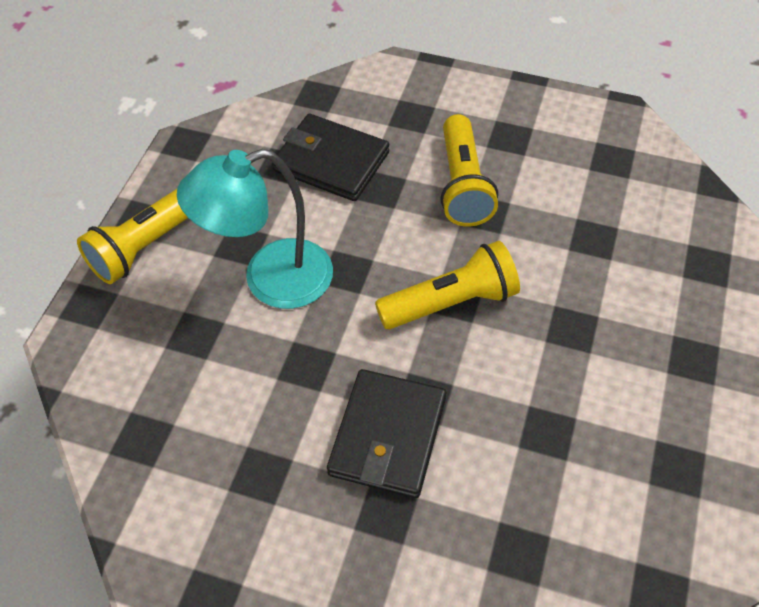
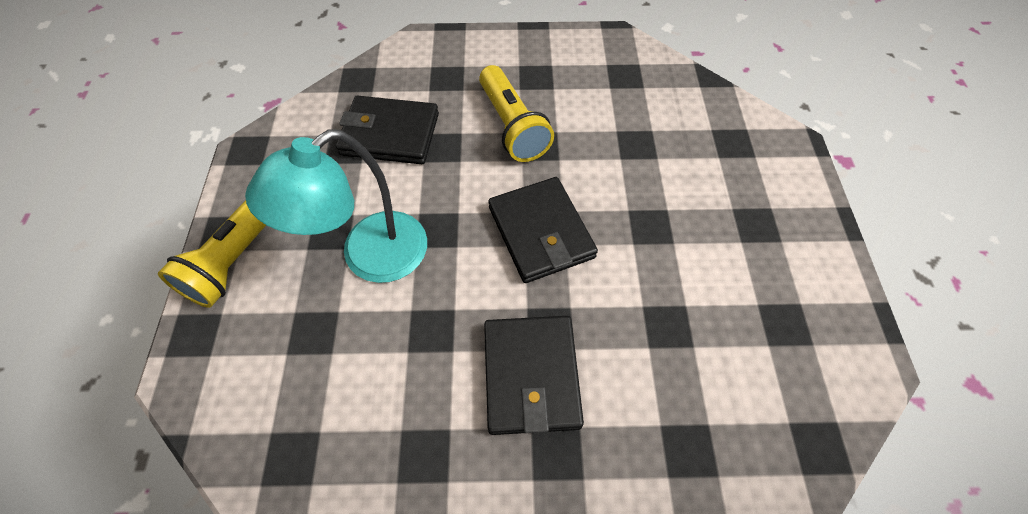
camera: 20 degrees left, 5 degrees up
(451, 302) = (541, 232): yellow flashlight -> black wallet

